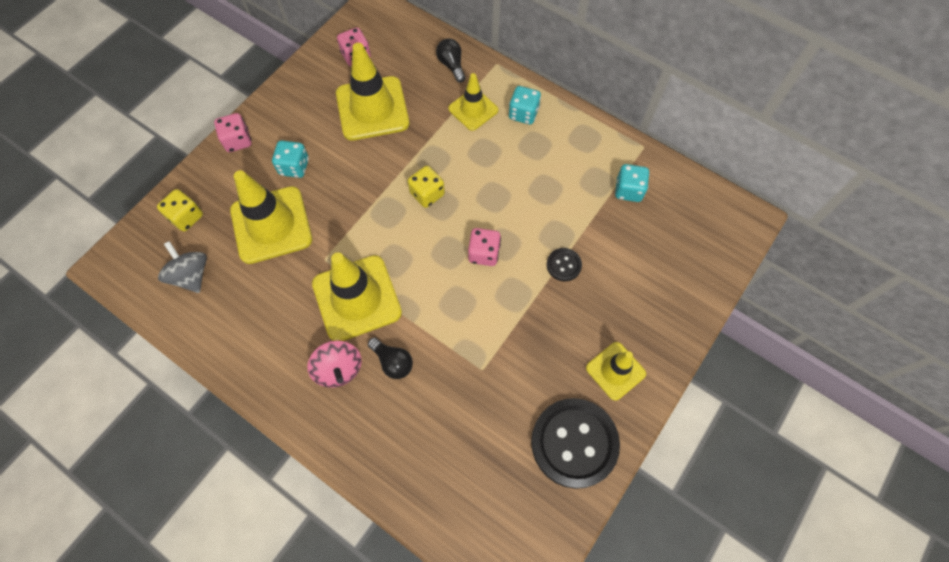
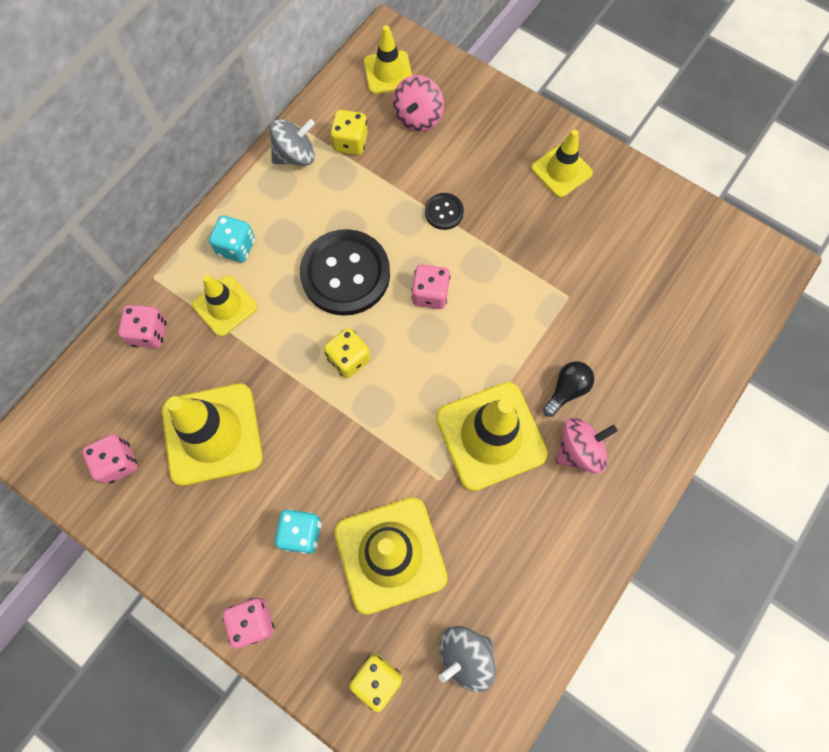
camera: 90 degrees left, 5 degrees up
(451, 65) = (149, 333): black light bulb -> pink dice
(574, 443) = (638, 212): black button -> black button (345, 274)
(611, 150) = (295, 155): none -> grey spinning top
(628, 190) = (350, 142): turquoise dice -> yellow dice
(661, 244) = (418, 117): none -> pink spinning top
(707, 219) = (388, 72): none -> yellow traffic cone

